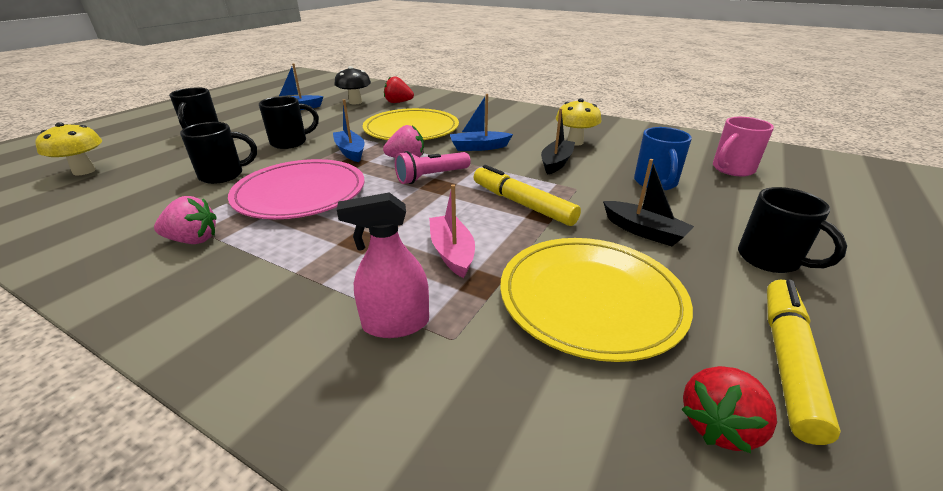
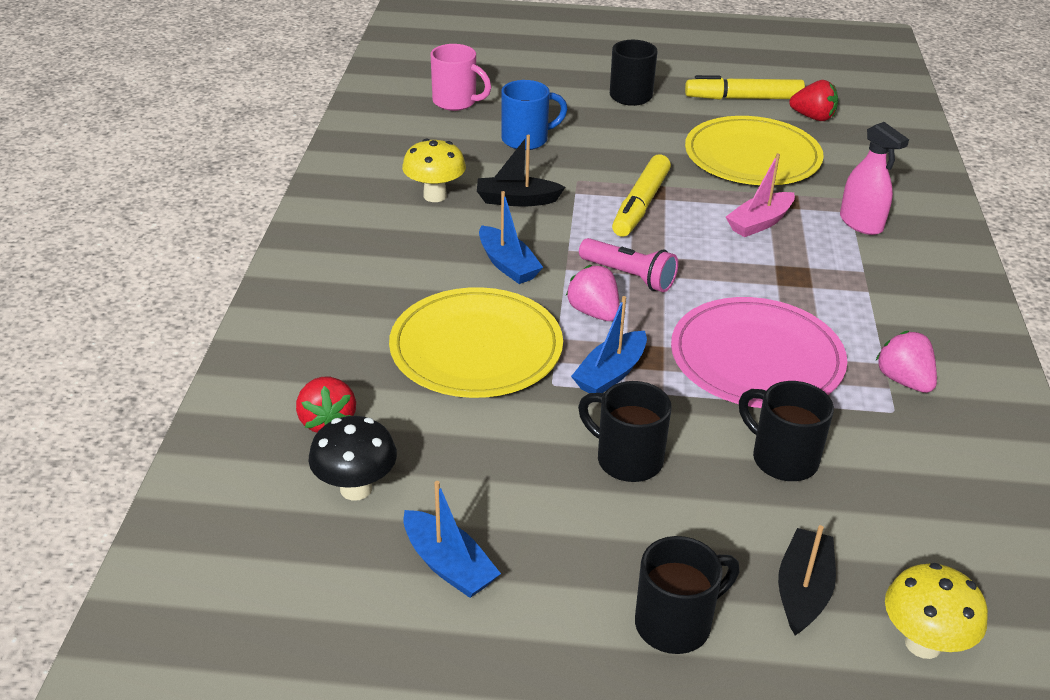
camera: 115 degrees left, 5 degrees up
(643, 231) = (635, 142): black boat -> black boat (803, 590)

